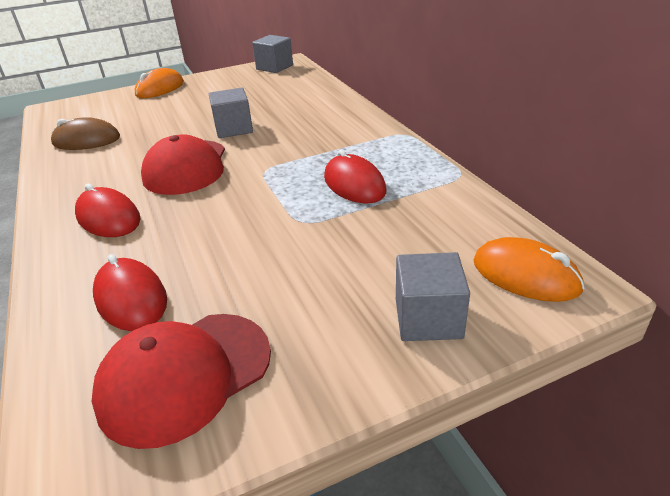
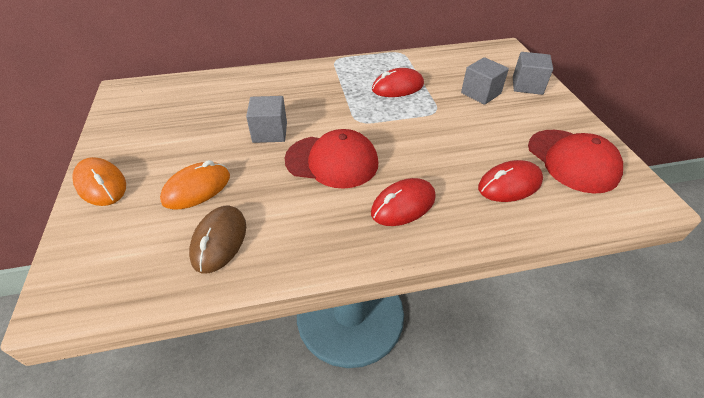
camera: 80 degrees left, 10 degrees up
(274, 67) = (130, 99): grey cube -> grey cube (480, 93)
(525, 275) = (497, 57): orange mouse -> orange mouse (197, 188)

